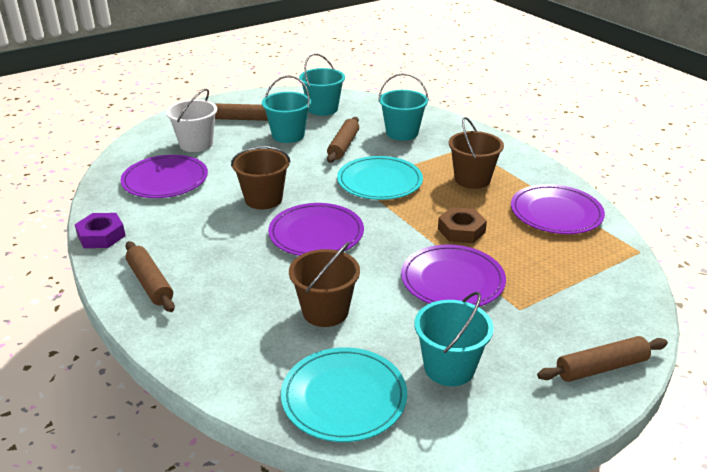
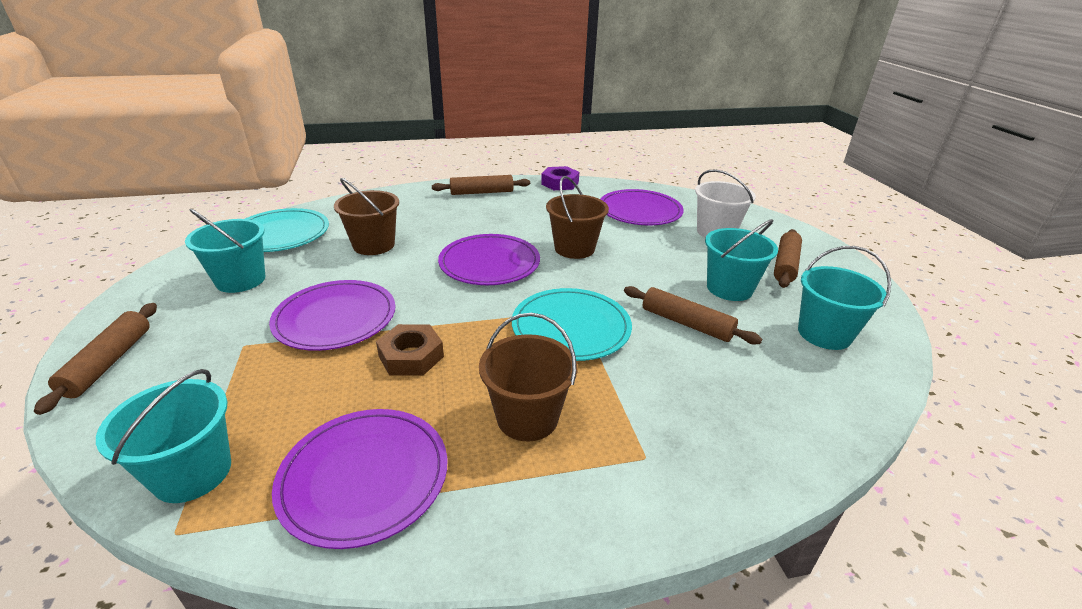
camera: 110 degrees right, 0 degrees up
(402, 133) = (720, 392): turquoise bucket -> turquoise bucket (192, 473)

